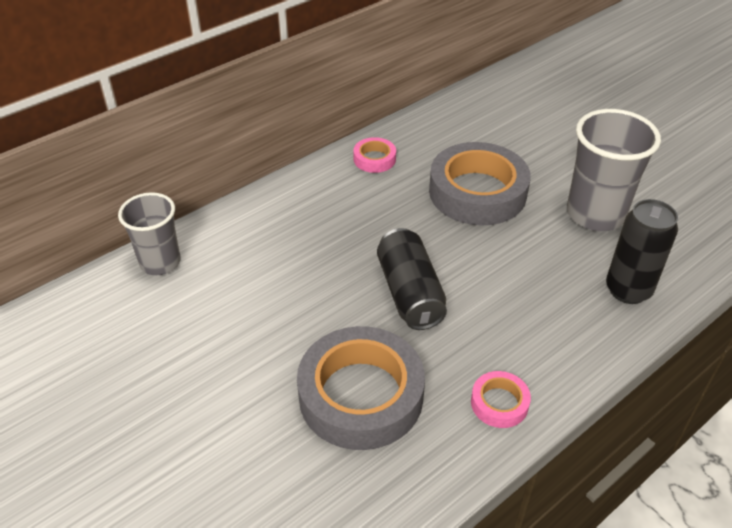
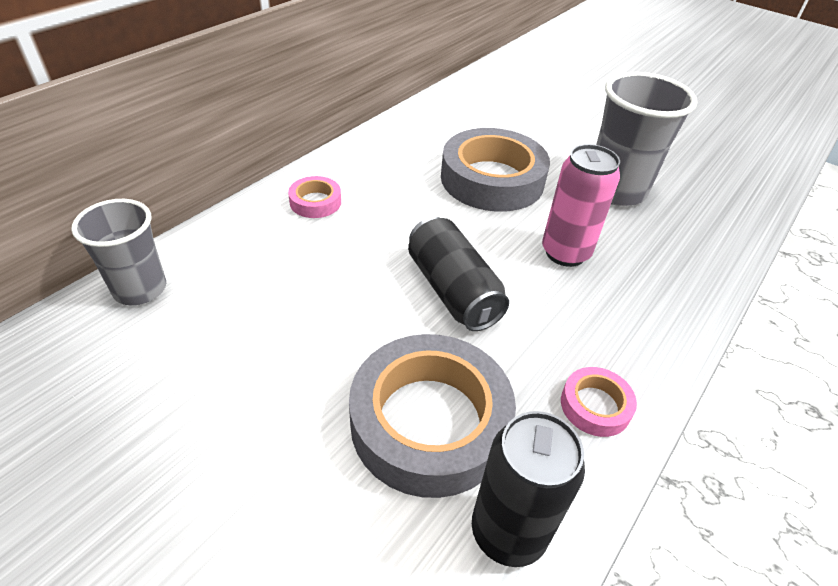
camera: 15 degrees left, 0 degrees up
(374, 159) = (375, 156): pink tape -> pink tape (315, 202)
(522, 270) = (565, 253): none -> pink can
(628, 290) = (678, 261): black can -> black can (508, 532)

